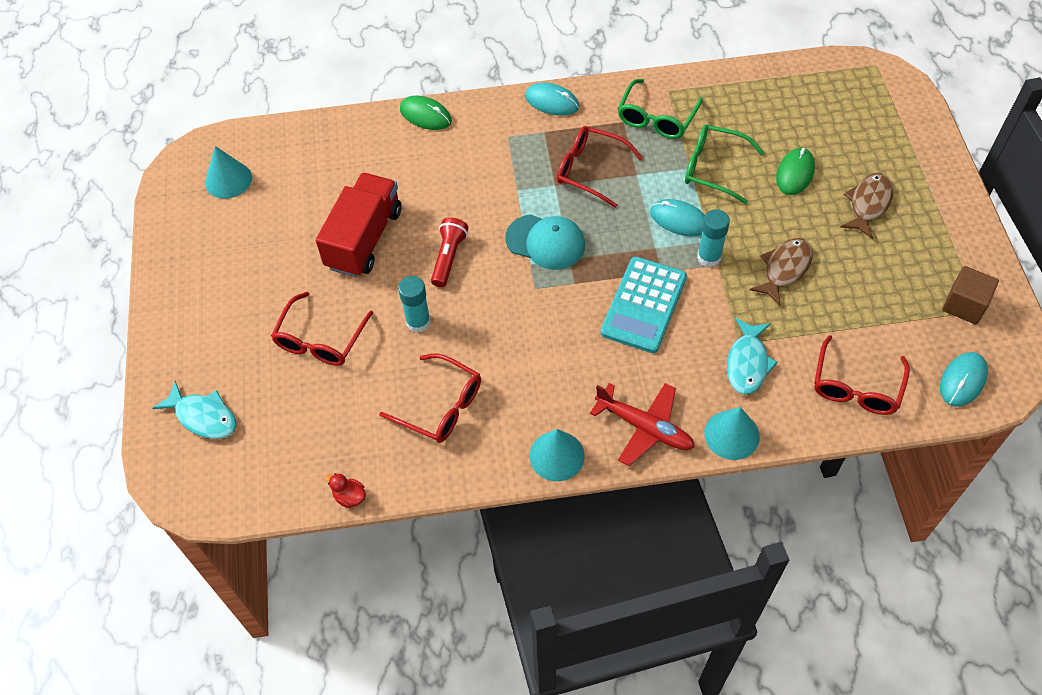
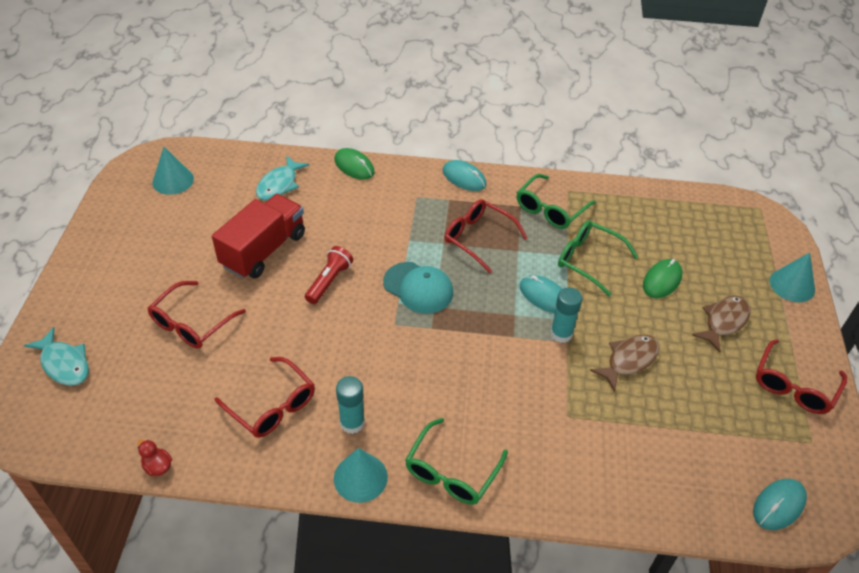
camera: 10 degrees right, 10 degrees down
(418, 322) = (281, 328): turquoise glue stick -> turquoise glue stick (352, 423)
(643, 305) = (488, 361): turquoise calculator -> none
(644, 427) = (451, 472): red plane -> green glasses
(731, 435) = (533, 500): turquoise cone -> turquoise cone (792, 285)
(747, 363) = (569, 437): turquoise fish -> turquoise fish (279, 185)
(856, 386) = (669, 484): red glasses -> red glasses (794, 386)
(964, 305) = (796, 433): brown cube -> none

